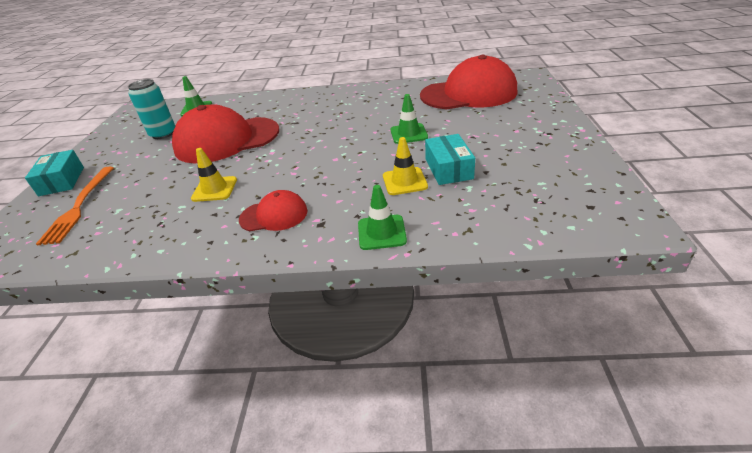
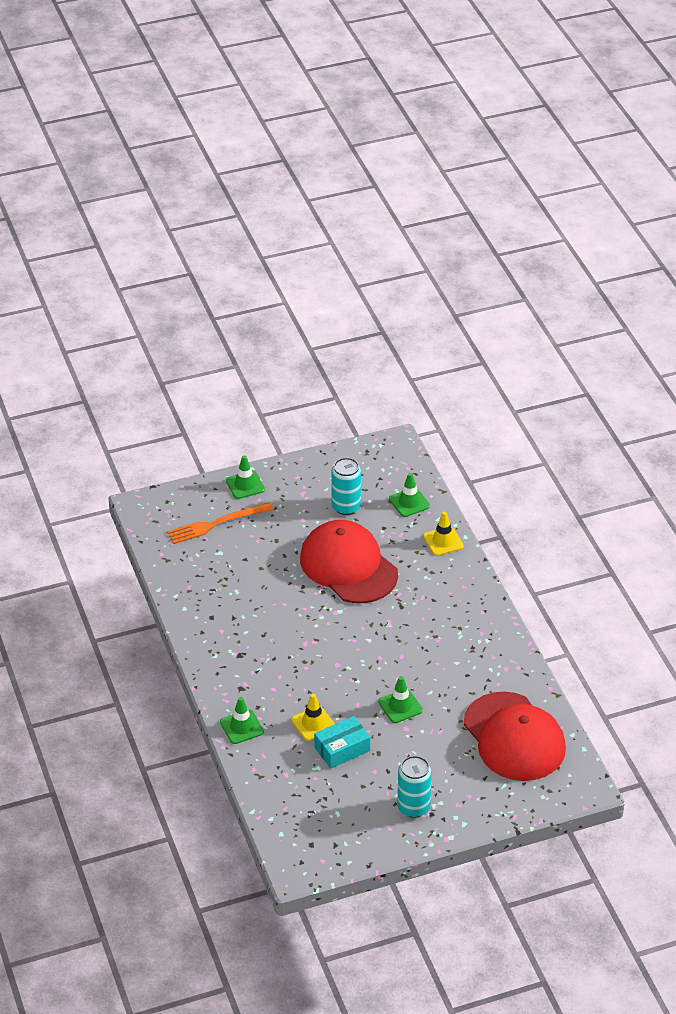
camera: 65 degrees right, 5 degrees up
(62, 181) = (245, 485): turquoise box -> green traffic cone
(214, 189) = (265, 600): yellow traffic cone -> yellow traffic cone (443, 541)
(274, 215) = (242, 655): red cap -> none
(539, 140) = (413, 807): none -> turquoise can

